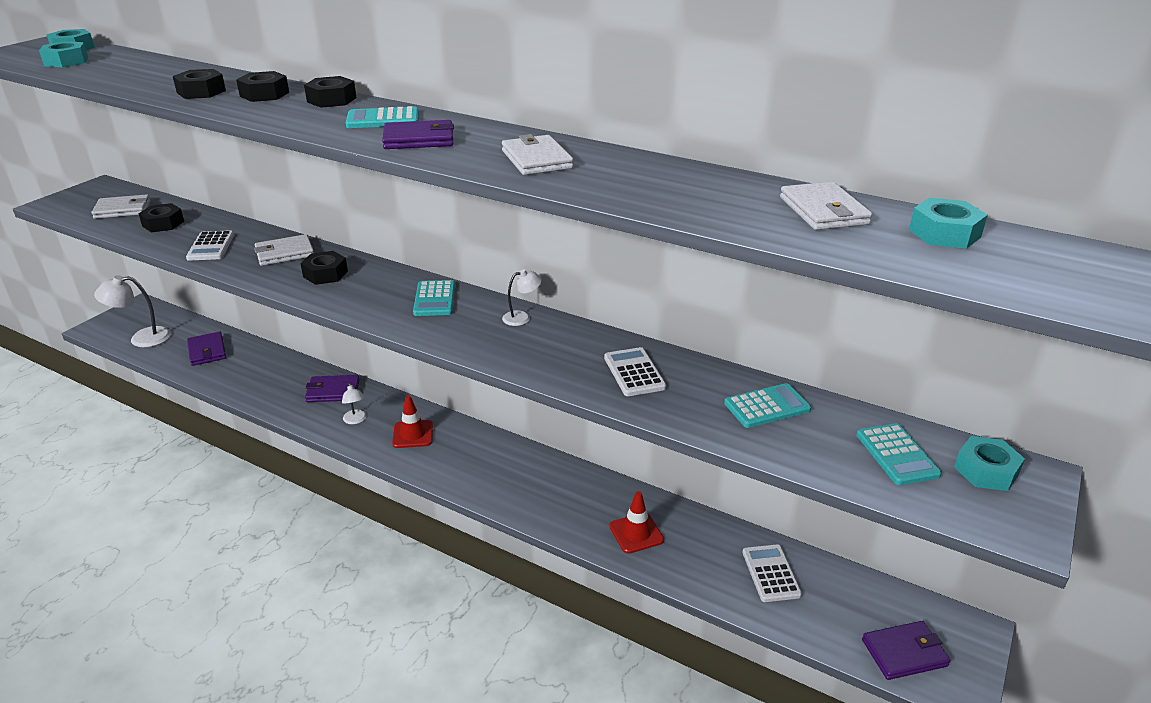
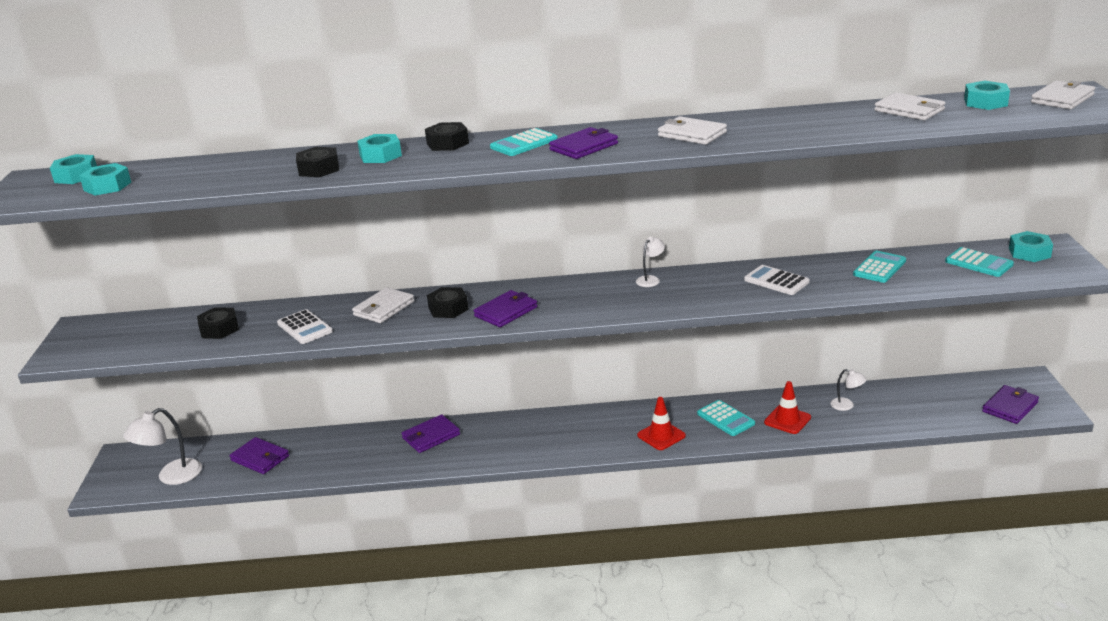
camera: 30 degrees left, 5 degrees down
(123, 209) = (151, 334): white wallet -> white wallet (1062, 99)
(264, 94) = (380, 155): black nut -> turquoise nut
(356, 420) = (482, 446): white lamp -> white lamp (847, 406)
(360, 296) = (506, 312): none -> purple wallet
(413, 434) = (544, 435): red traffic cone -> red traffic cone (661, 435)
(435, 299) = (567, 292): turquoise calculator -> turquoise calculator (725, 419)
(771, 573) = (894, 403): white calculator -> none

